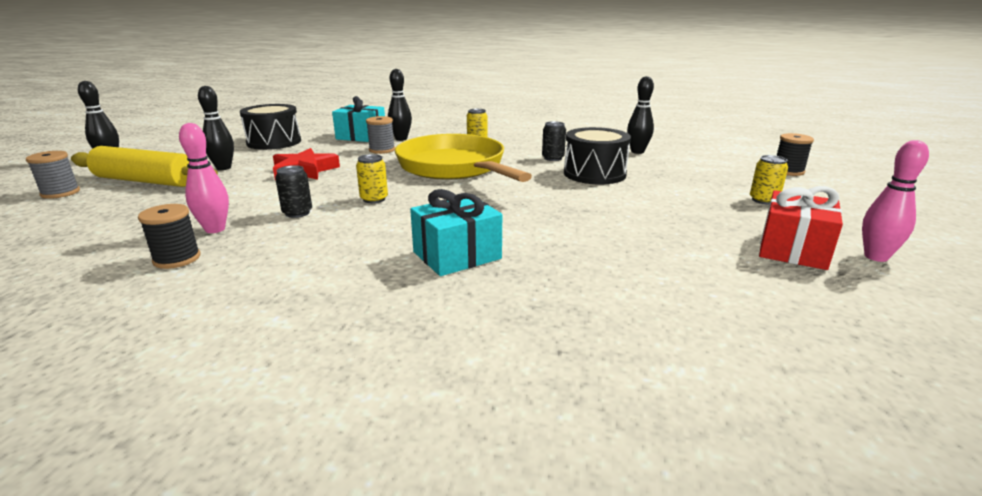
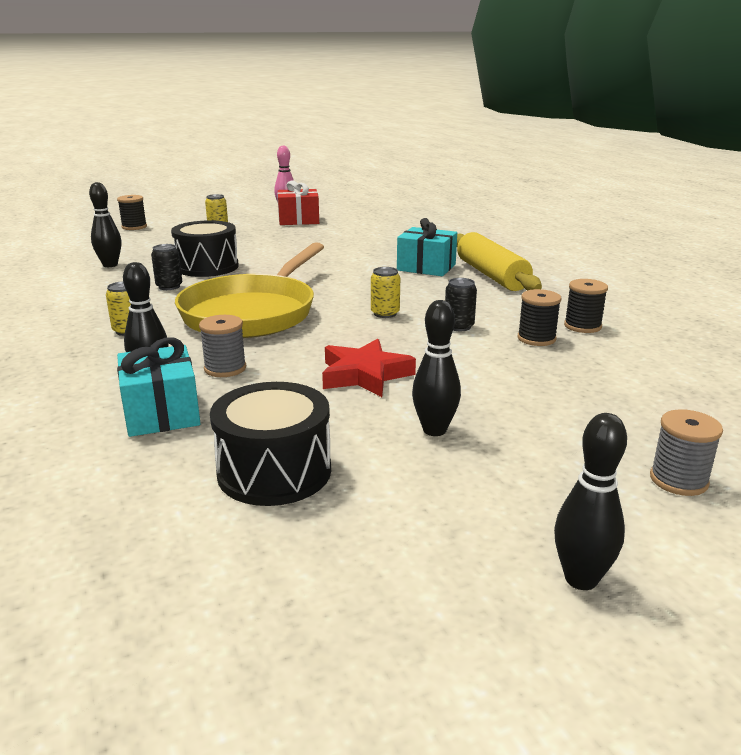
camera: 125 degrees left, 0 degrees up
(146, 181) = (552, 450): yellow rolling pin -> yellow rolling pin (491, 275)
(215, 229) = (536, 338): pink bowling pin -> black spool

